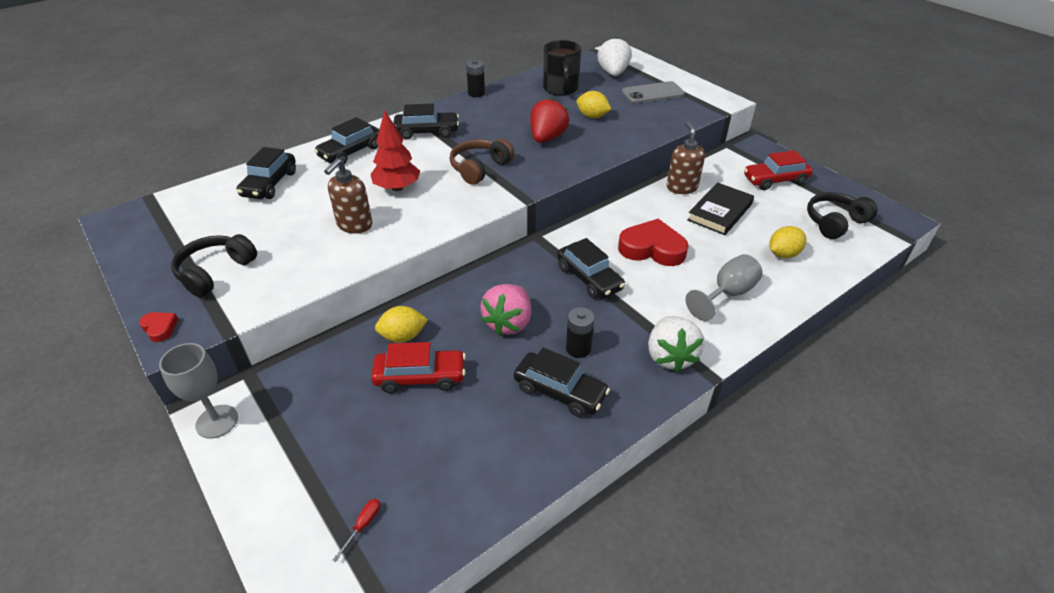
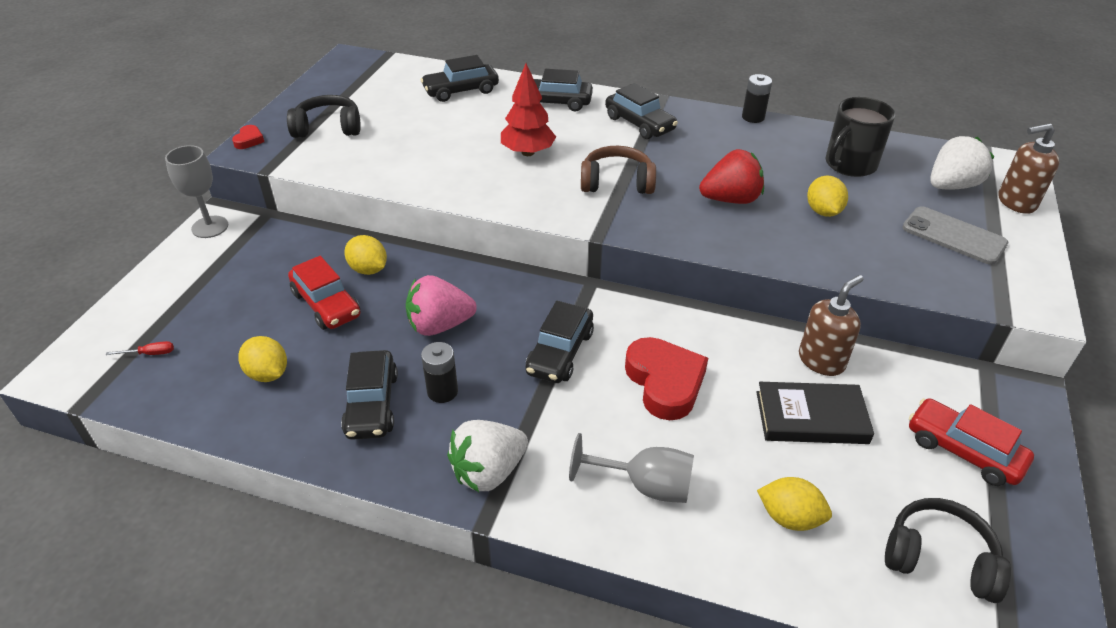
camera: 55 degrees right, 0 degrees up
(354, 225) = (449, 158): brown soap dispenser -> brown soap dispenser (1016, 202)
(470, 444) = (268, 374): none -> yellow lemon

